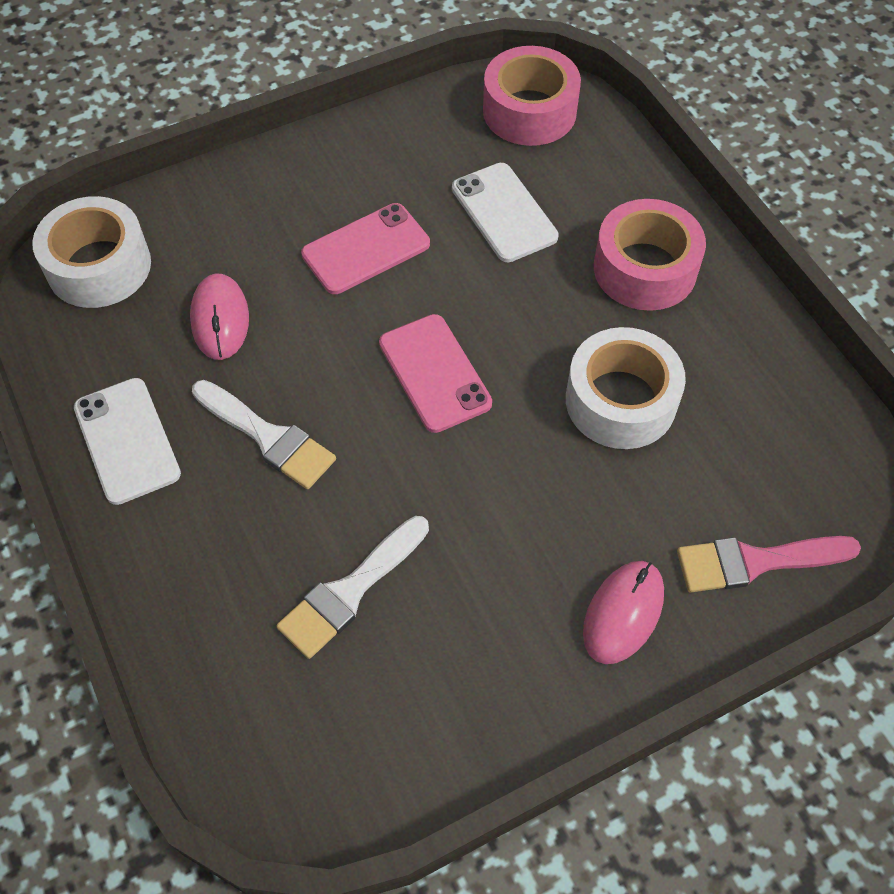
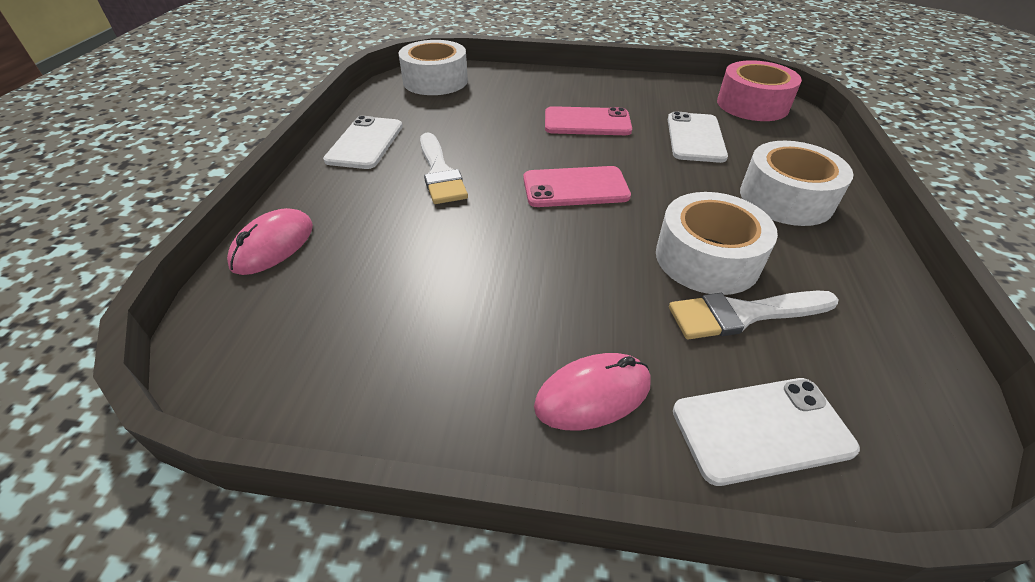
camera: 35 degrees right, 15 degrees down
(220, 319) = (471, 119): pink mouse -> pink mouse (273, 246)
(350, 591) = (401, 266): white brush -> white brush (744, 314)
(434, 373) = (575, 187): pink phone -> pink phone turned 75 degrees clockwise
(645, 269) = (786, 198): pink tape -> white tape
(756, 562) = (761, 429): pink brush -> white phone

